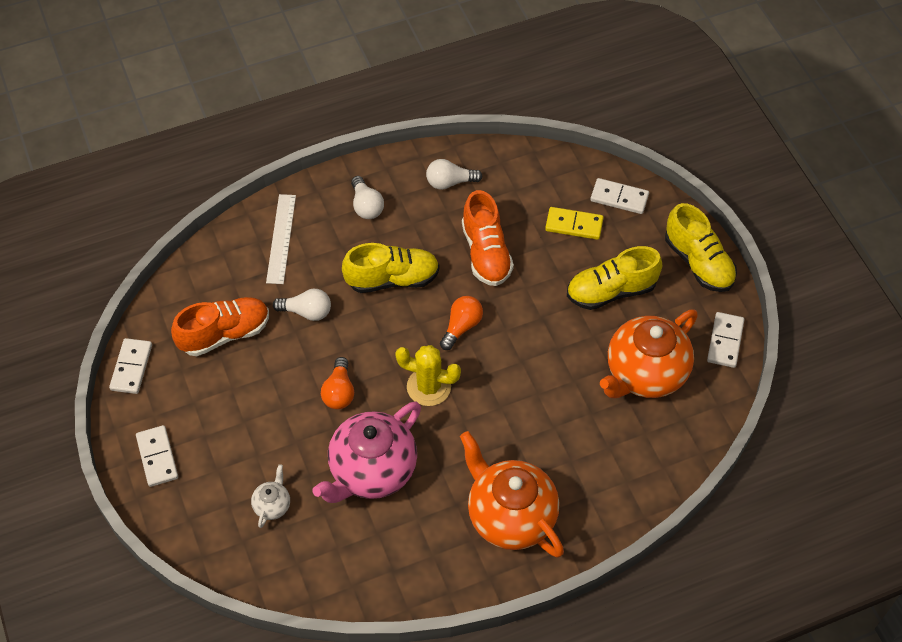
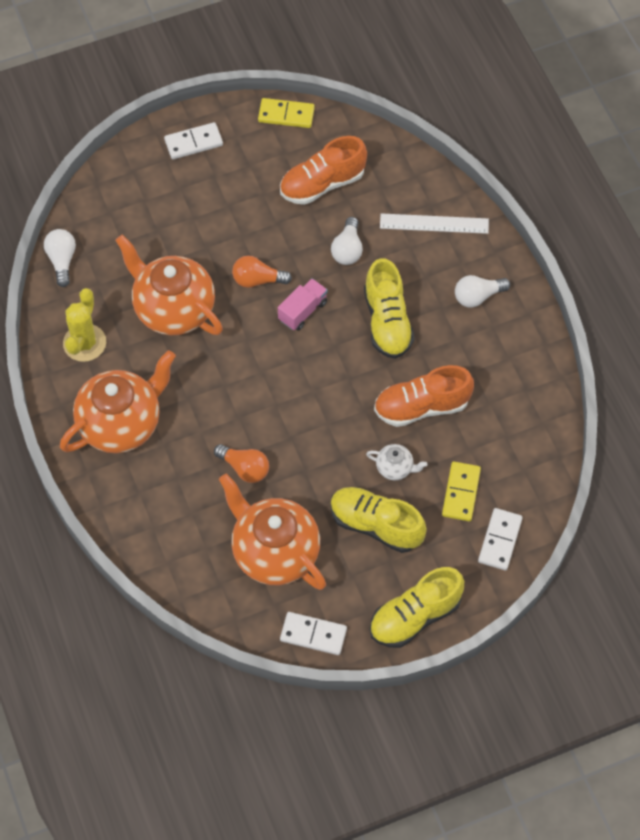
camera: 90 degrees right, 5 degrees up
(131, 367) = (286, 115): white domino -> yellow domino
(224, 334) = (322, 184): orange shoe -> orange shoe turned 90 degrees clockwise
(272, 505) = (142, 232): white teapot -> white teapot (395, 468)
(372, 471) = (173, 309): pink teapot -> orange teapot
(378, 351) = (302, 311): none -> pink truck
(428, 387) = (262, 355): yellow cactus -> yellow cactus (84, 343)
(450, 182) = (512, 373): white light bulb -> white light bulb (62, 260)
(461, 327) = (331, 384): orange light bulb -> orange light bulb (245, 468)
(611, 291) = (376, 525): yellow shoe -> yellow shoe turned 45 degrees counterclockwise

